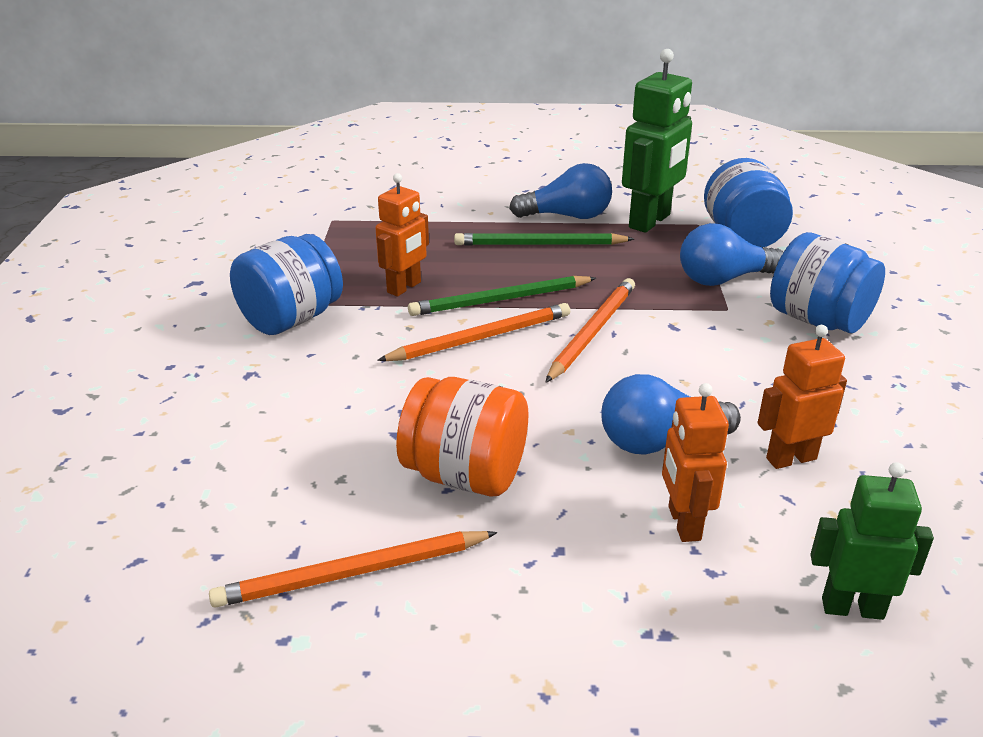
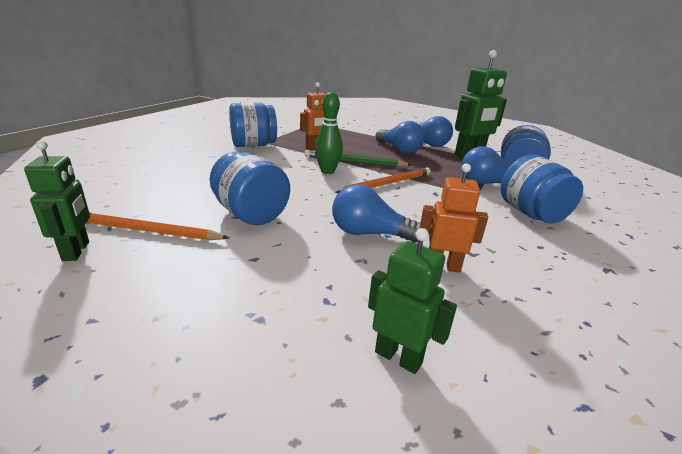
camera: 25 degrees right, 5 degrees down
(297, 656) = (76, 251): none -> green robot
(465, 475) = (251, 214): orange jar -> blue jar
(481, 338) = (327, 171): orange pencil -> green bowling pin
(539, 244) = (399, 150): green pencil -> blue light bulb
(683, 523) = (338, 272): orange robot -> none

